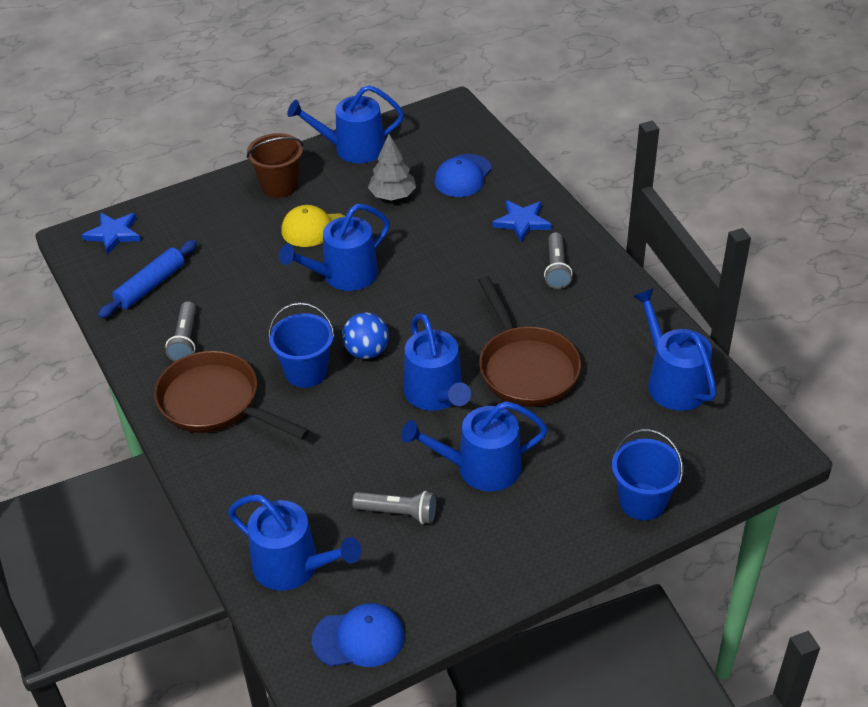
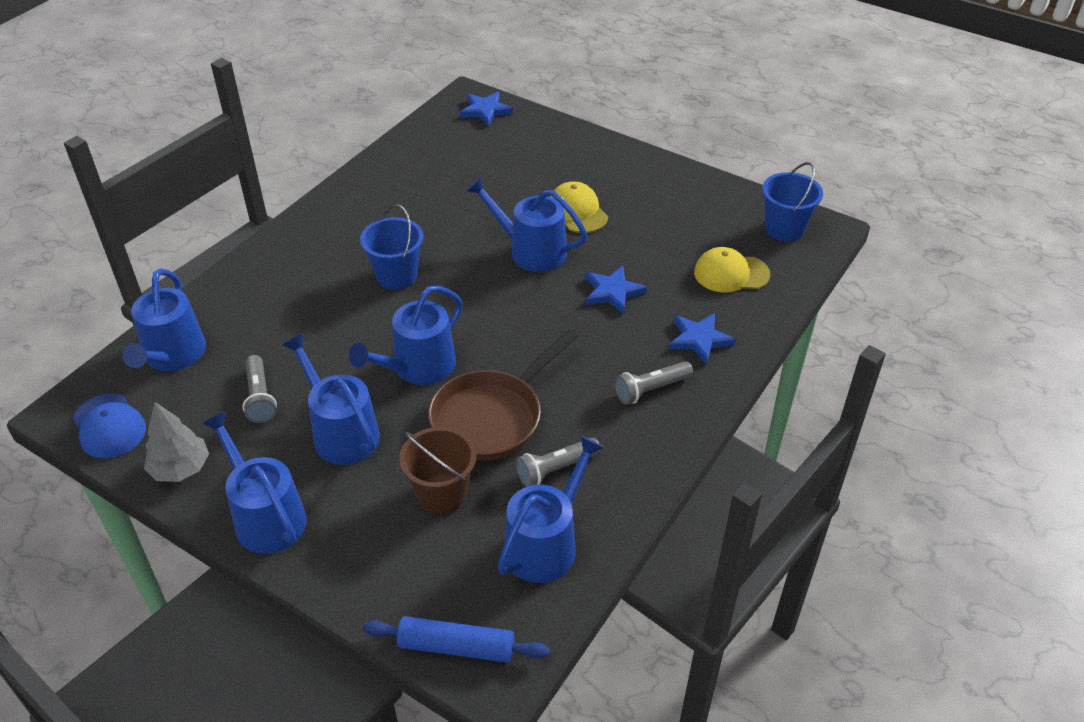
camera: 60 degrees right, 0 degrees up
(151, 286) = (441, 153): blue rolling pin -> blue rolling pin (456, 647)
(185, 340) = (391, 195): grey flashlight -> grey flashlight (555, 469)
(216, 403) = (330, 240): brown pan -> none
(279, 186) = (616, 169): brown bucket -> brown bucket (442, 494)
(353, 149) = (704, 190): blue watering can -> blue watering can (266, 517)
(366, 351) = (444, 302): blue ball -> none
(392, 195) = (662, 239): grey tree -> grey tree (180, 468)
(433, 247) = (612, 292): none -> blue star
(463, 176) = (731, 273): blue cap -> yellow cap
(642, 501) = (358, 575): blue bucket -> blue bucket (784, 229)

